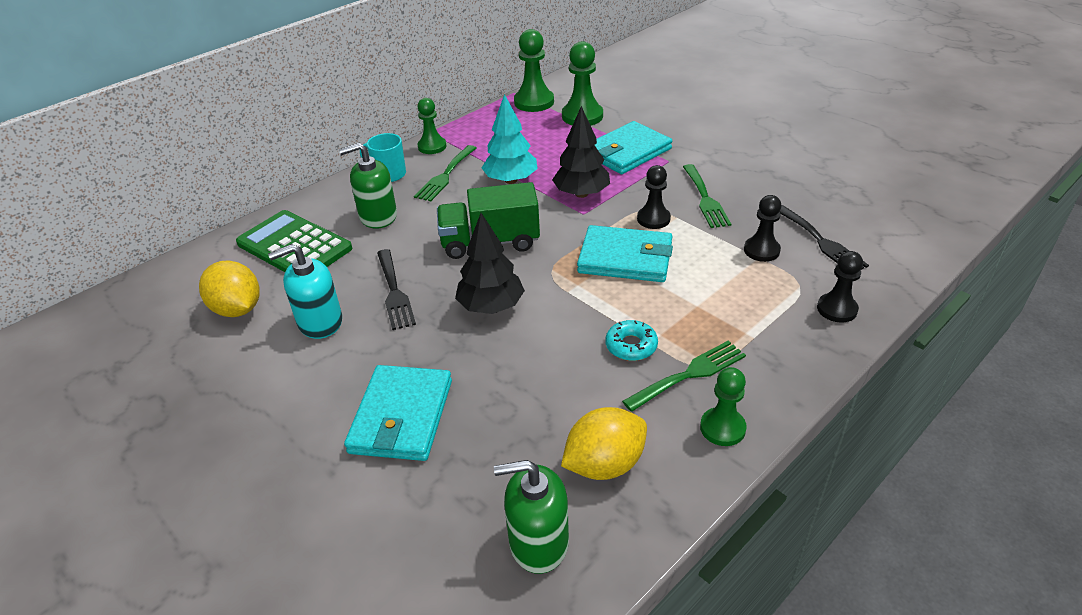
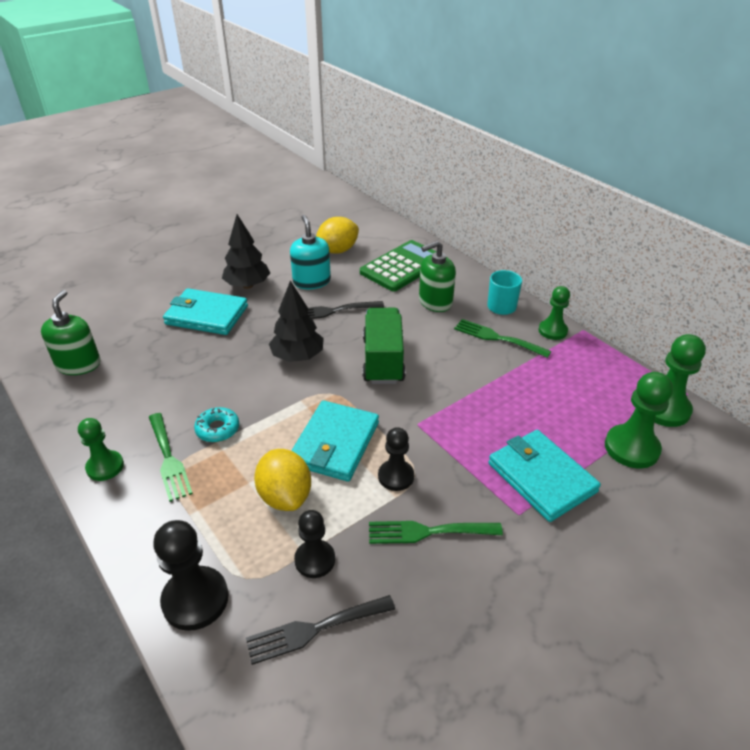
camera: 95 degrees right, 0 degrees up
(378, 216) = (435, 302): green soap dispenser -> green soap dispenser turned 105 degrees counterclockwise
(511, 180) = (485, 378): turquoise tree -> none
(581, 194) = (453, 426): black tree -> black tree (247, 285)
(604, 464) = (114, 398): yellow lemon -> yellow lemon (285, 496)
(837, 309) = (195, 599): black pawn -> black pawn, size x1.52

